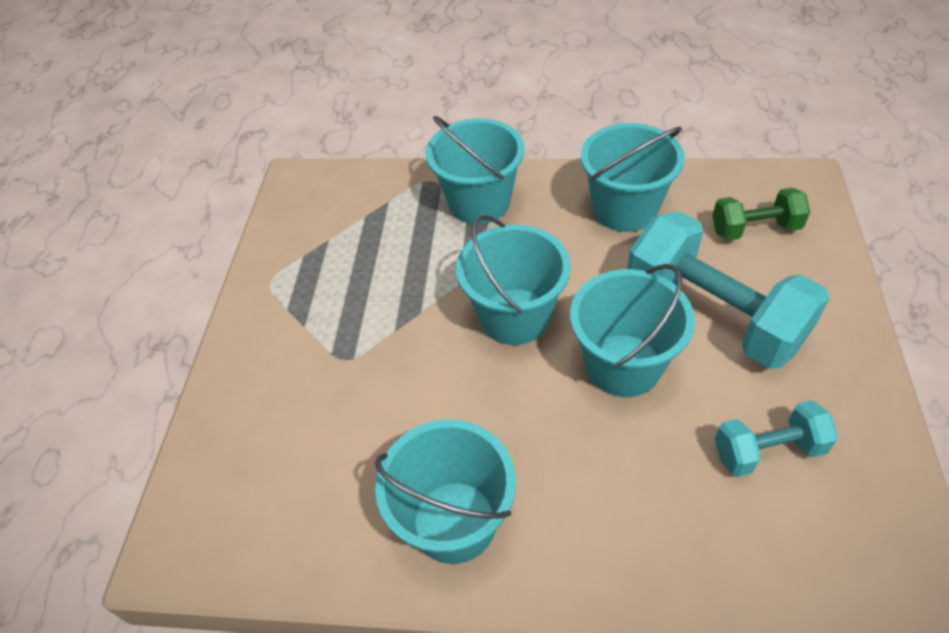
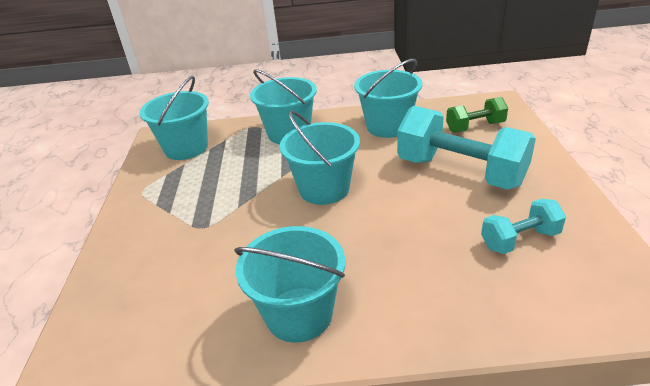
camera: 10 degrees left, 15 degrees down
(623, 365) = (406, 206): turquoise bucket -> turquoise bucket (186, 148)

